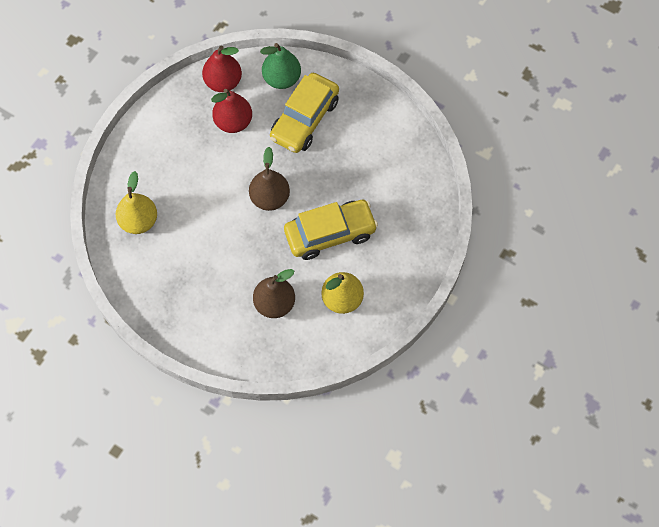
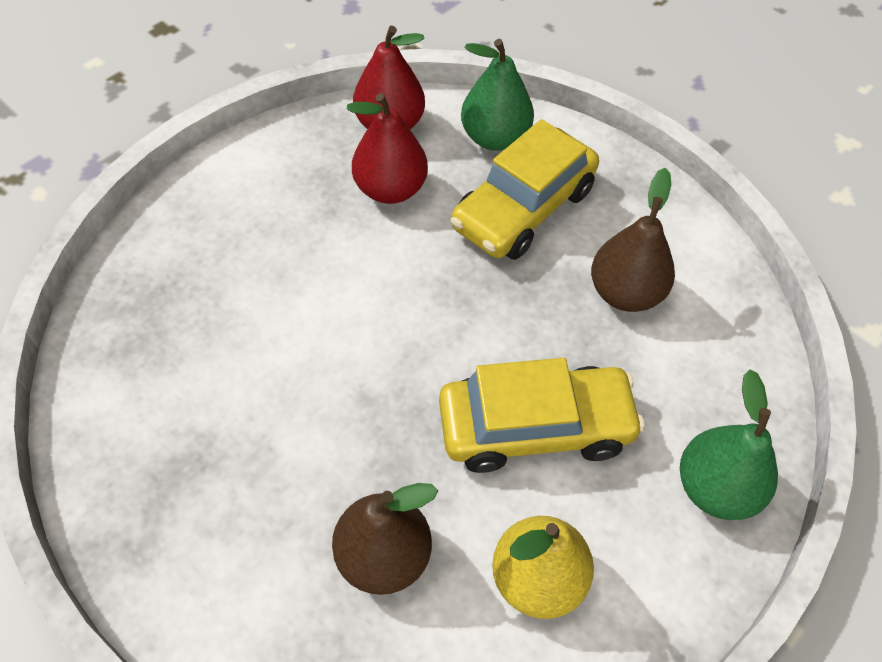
camera: 10 degrees right, 10 degrees down
(139, 221) = (156, 326): yellow pear -> none
(270, 198) = (426, 333): brown pear -> brown pear (625, 292)
(414, 245) = (715, 488): none -> green pear

